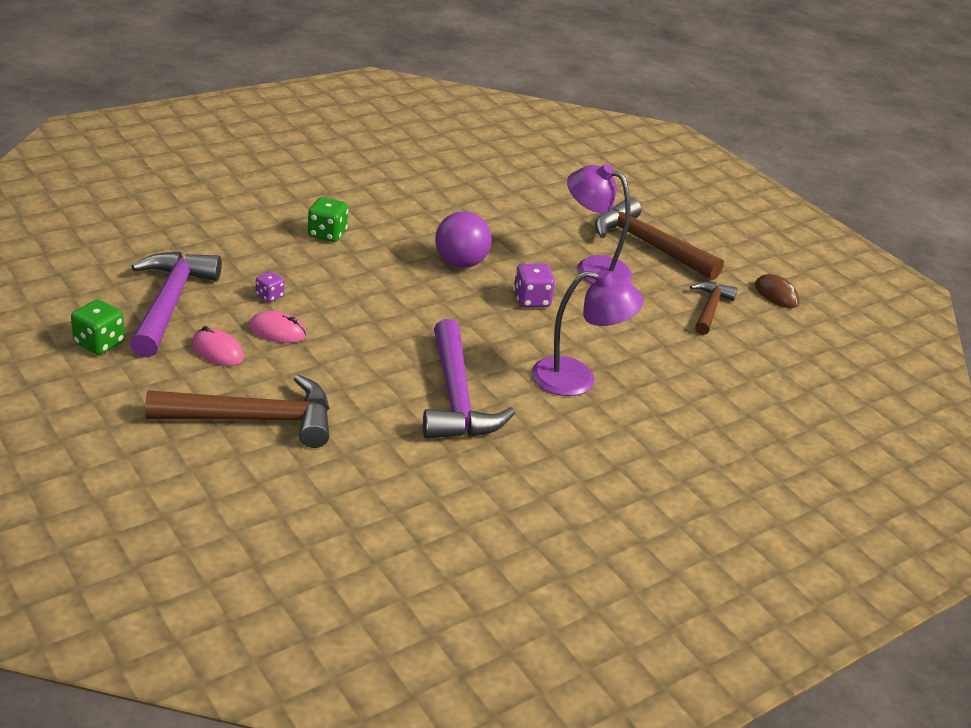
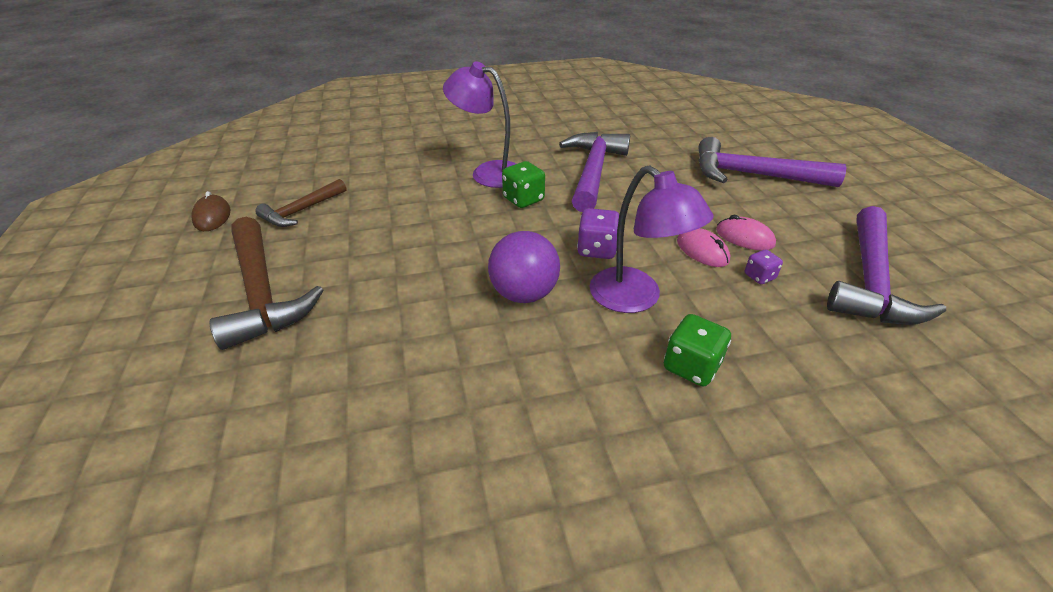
camera: 155 degrees left, 5 degrees up
(99, 343) = (918, 245): green dice -> green dice (523, 199)
(217, 351) = (798, 226): pink mouse -> pink mouse (702, 251)
(255, 419) = (752, 175): brown hammer -> purple hammer
(531, 300) = (473, 239): purple dice -> purple dice (596, 249)
(593, 268) = (369, 269): purple lamp -> purple lamp (636, 298)

